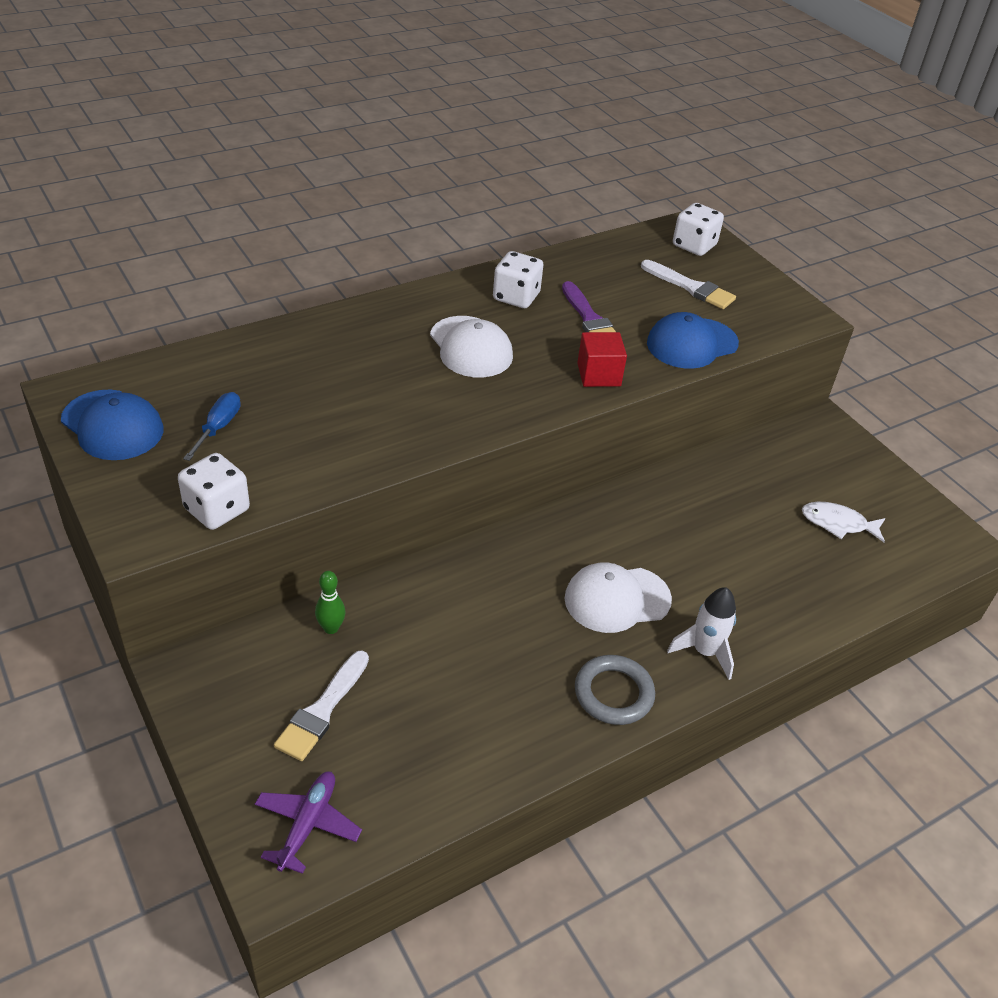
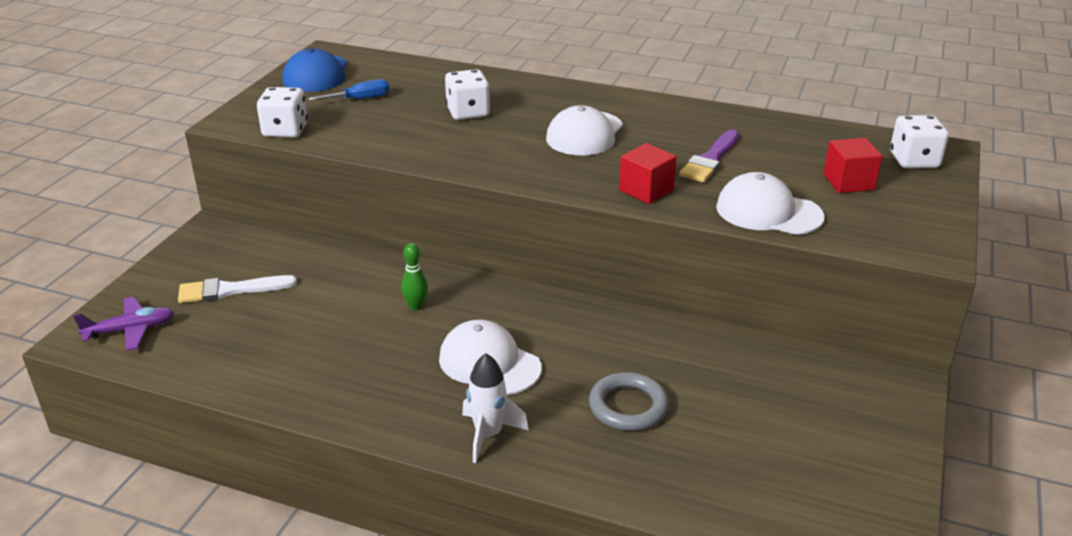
camera: 55 degrees right, 10 degrees down
(331, 628) = (305, 259): green bowling pin -> green bowling pin (416, 306)
(516, 297) = (678, 124): white dice -> white dice (468, 112)
(613, 693) = (384, 406): grey ring -> grey ring (628, 406)
(691, 287) = (848, 182): white brush -> red cube
(692, 343) = (768, 212): blue cap -> white cap
(838, 523) = (769, 449): white fish -> none

